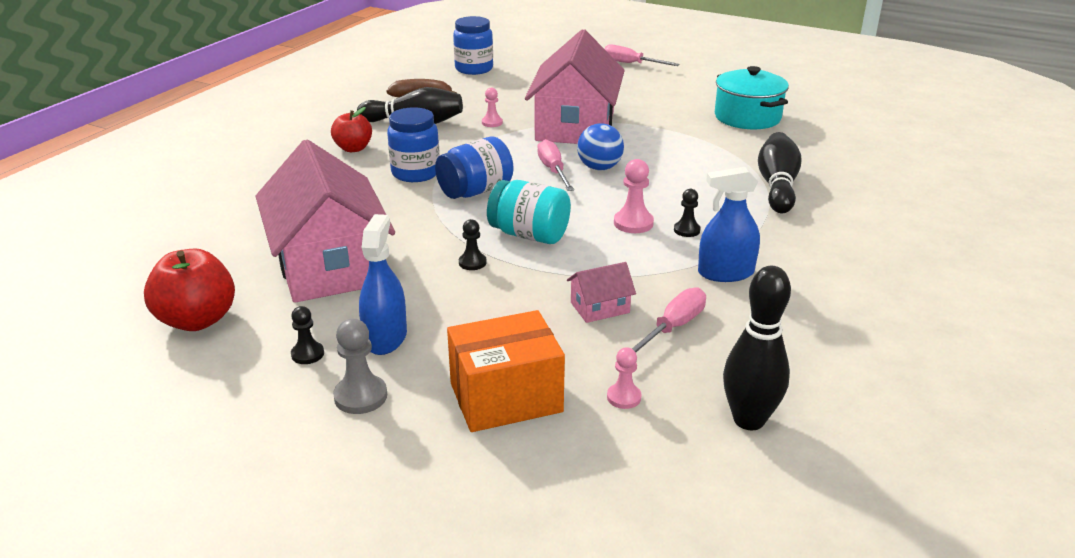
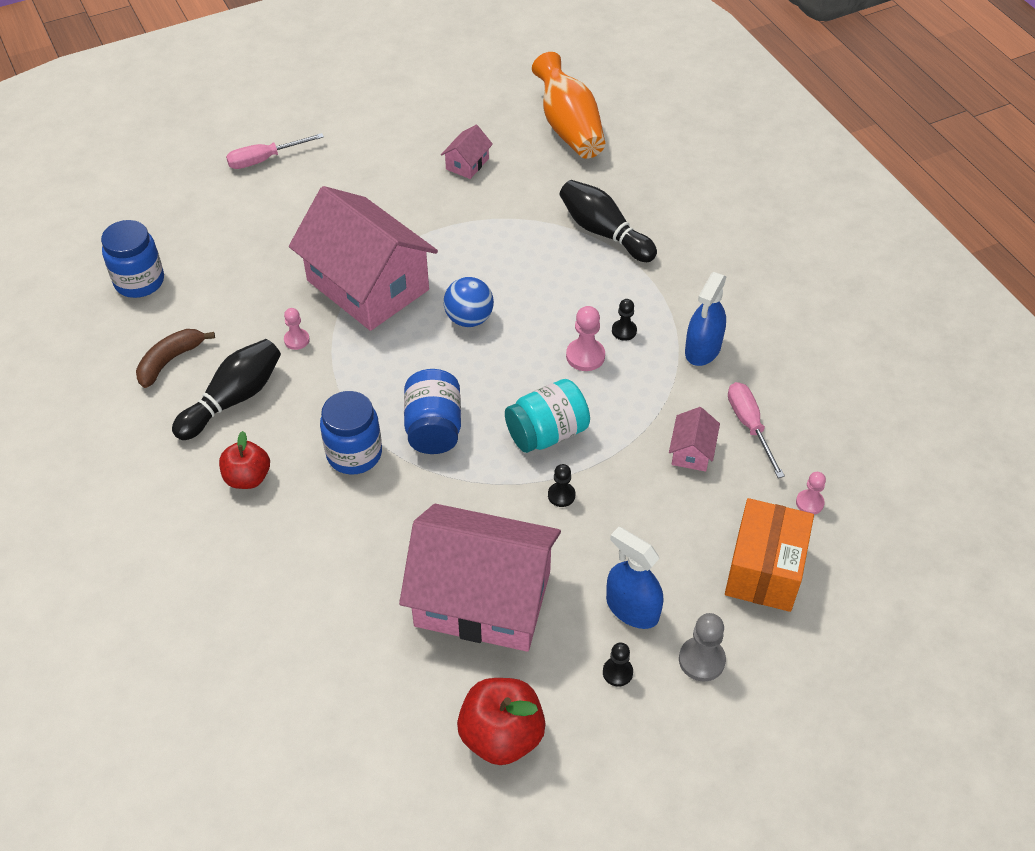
camera: 55 degrees left, 20 degrees up
(553, 170) = (444, 352): pink screwdriver -> none
(747, 117) = (467, 164): turquoise pot -> pink house
(749, 420) = (876, 452): black bowling pin -> none
(858, 137) = (569, 127): none -> orange vase

